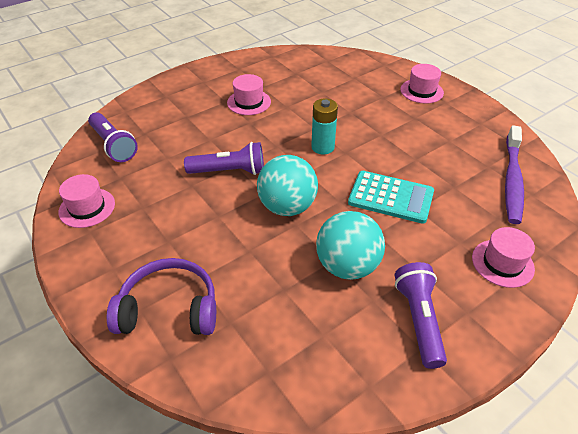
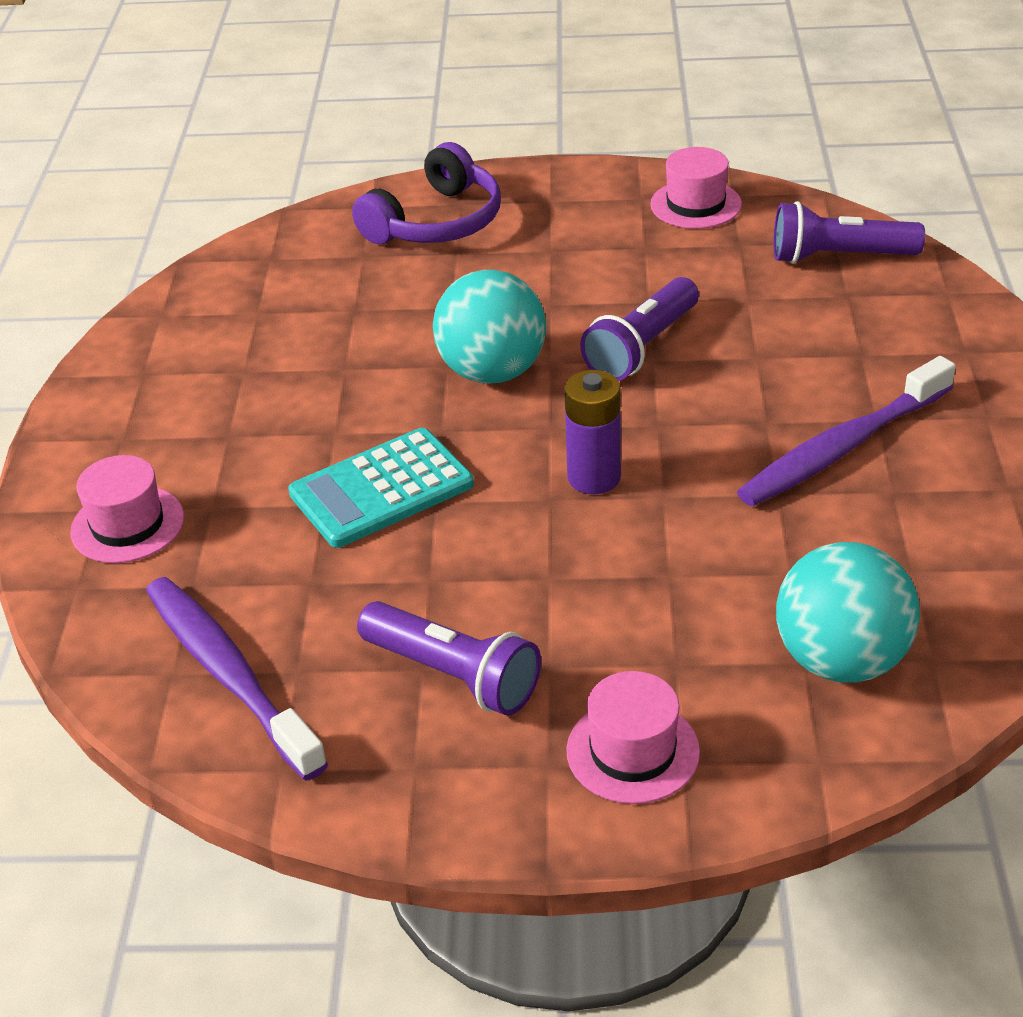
camera: 130 degrees right, 5 degrees down
(249, 102) = (842, 447): pink hat -> purple toothbrush
(322, 147) = (594, 477): turquoise battery -> purple battery
(347, 266) = (319, 376): turquoise ball -> turquoise ball (841, 660)
(418, 320) = (172, 391): purple flashlight -> purple flashlight (453, 675)

